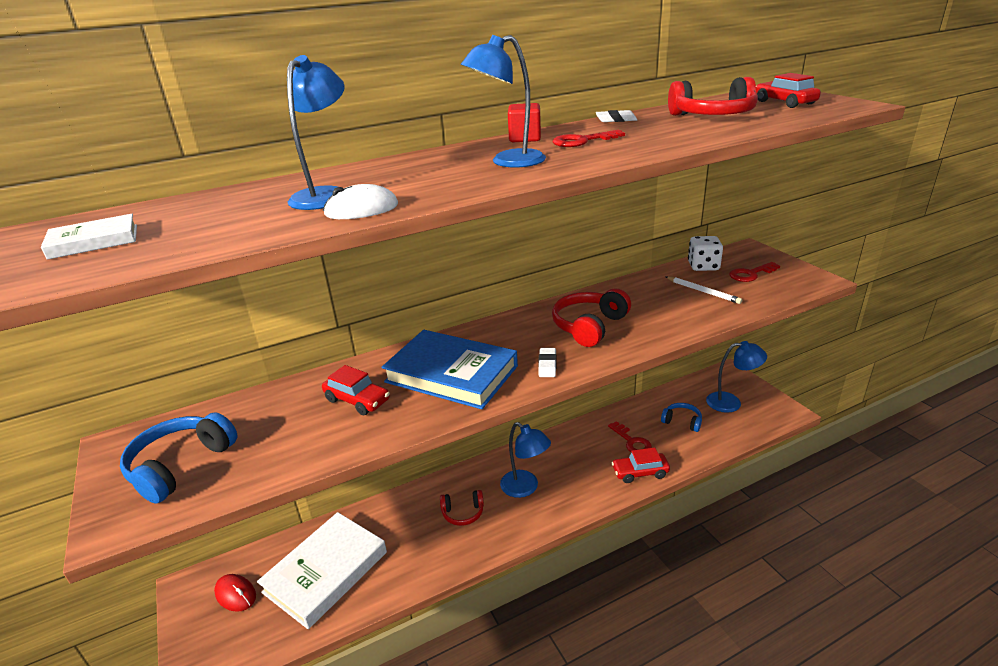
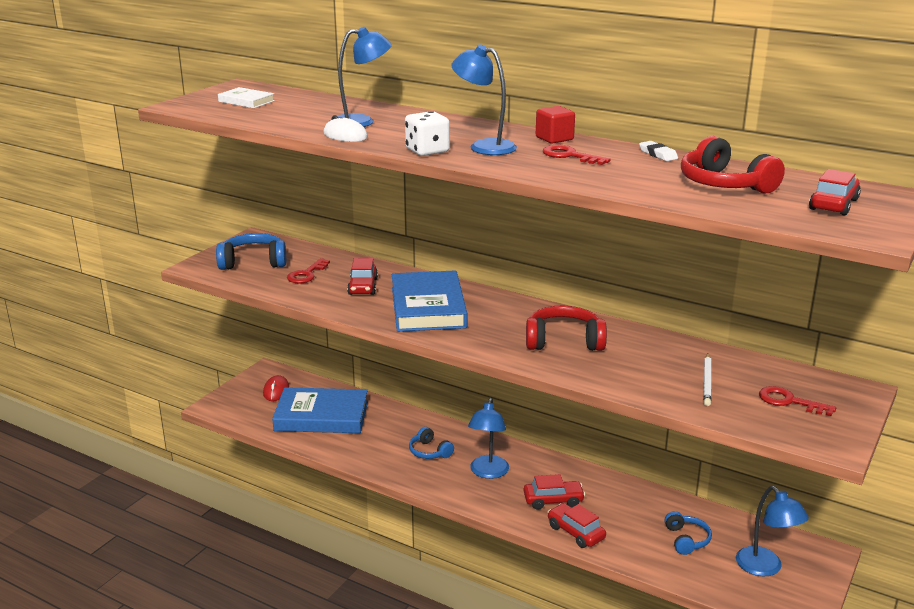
camera: 55 degrees right, 5 degrees down
(325, 572) = (321, 416): white book -> blue book
(463, 513) = (429, 452): red headphones -> blue headphones
(547, 365) = (481, 339): white eraser -> none
(591, 466) = (553, 500): none -> red car
(632, 441) = (616, 514): red key -> red key (306, 274)
(703, 266) = (769, 371): white dice -> white dice (427, 151)

